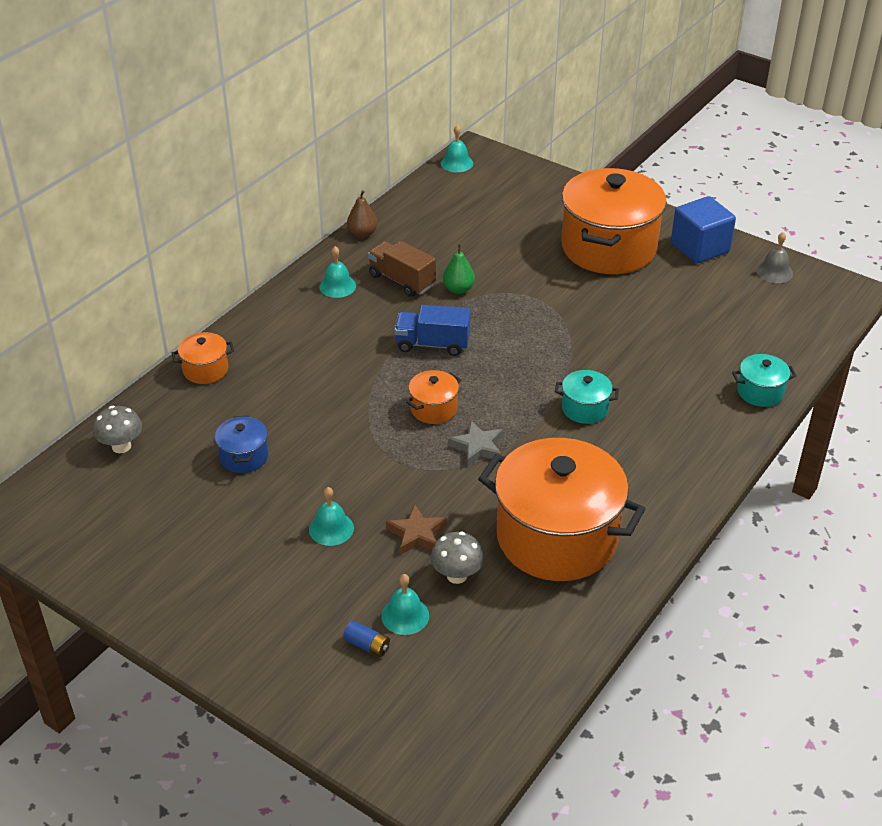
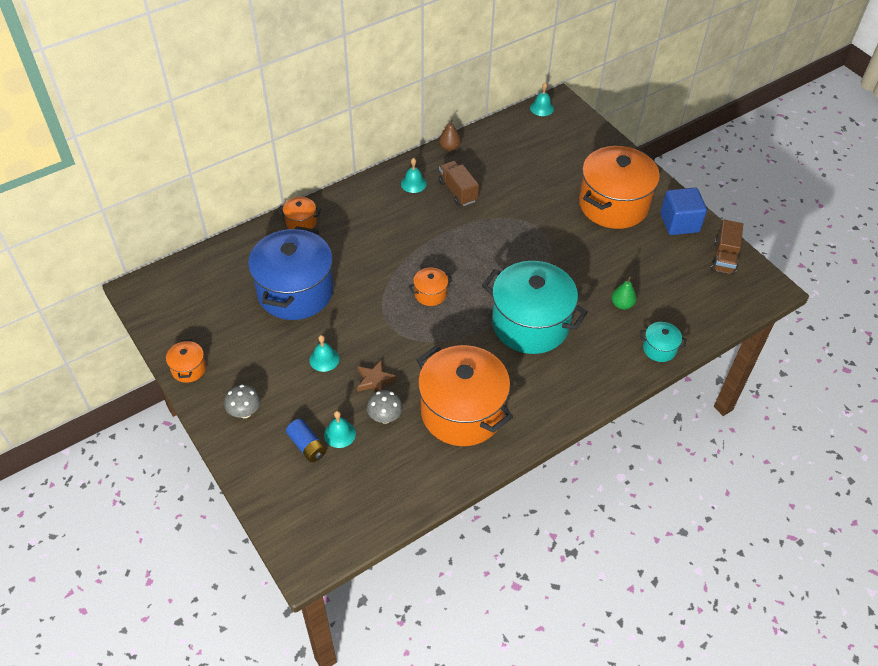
camera: 20 degrees right, 10 degrees up
(121, 446) = (226, 261): grey mushroom -> grey mushroom (245, 412)
(137, 598) = (189, 369): none -> orange pot
(244, 457) = (295, 292): blue pot -> blue pot, size x2.33
(367, 645) = (307, 446): blue battery -> blue battery, size x1.52
(432, 344) = (454, 245): blue truck -> none
(458, 289) = (492, 208): green pear -> green pear (622, 304)
(477, 447) = (444, 331): grey star -> none
(585, 408) = (530, 324): turquoise pot -> turquoise pot, size x2.33
(774, 272) = (724, 257): grey bell -> brown truck

